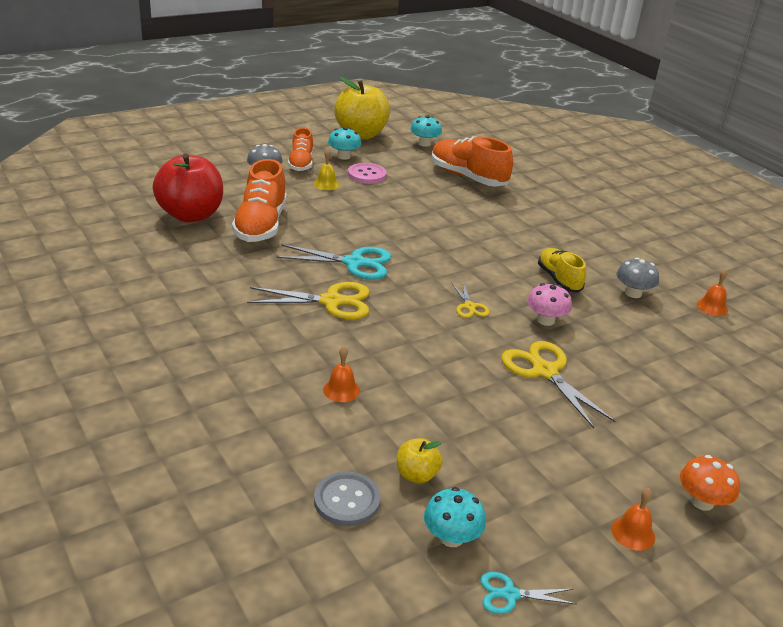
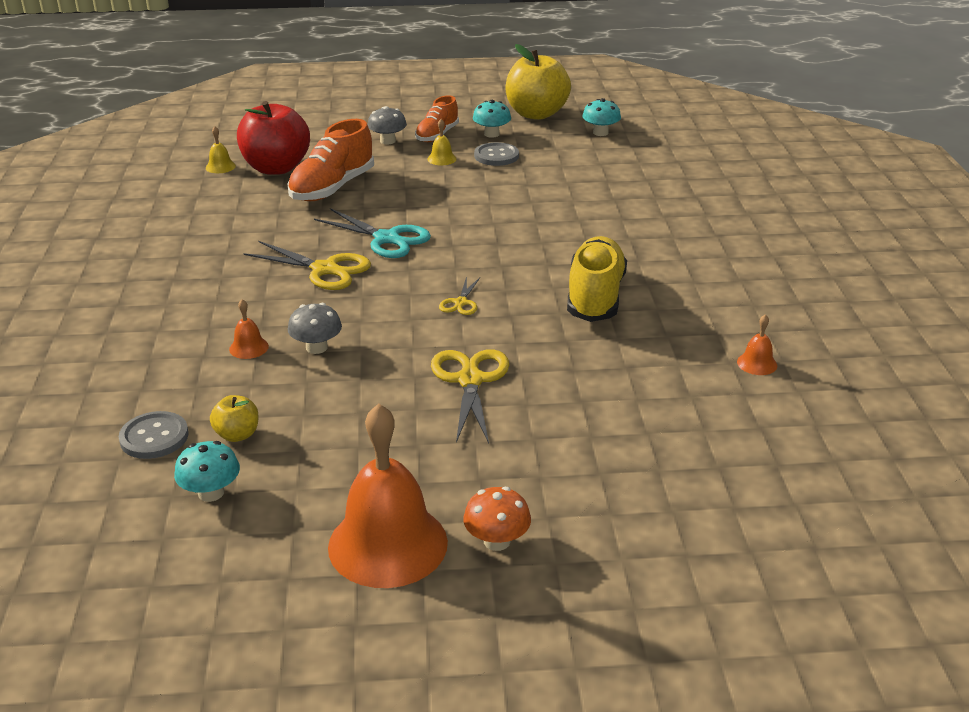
camera: 30 degrees right, 0 degrees up
(136, 222) = (220, 167): none -> yellow bell
(367, 175) = (496, 156): pink button -> grey button
(468, 177) = (611, 175): orange shoe -> none
(509, 594) = (210, 553): turquoise scissors -> none
(545, 320) = (530, 333): pink mushroom -> none
(559, 279) = (595, 297): yellow shoe -> yellow shoe, size x1.60
(633, 293) = (670, 328): grey mushroom -> grey mushroom (316, 347)
(633, 533) = (388, 544): orange bell -> orange bell, size x2.44

